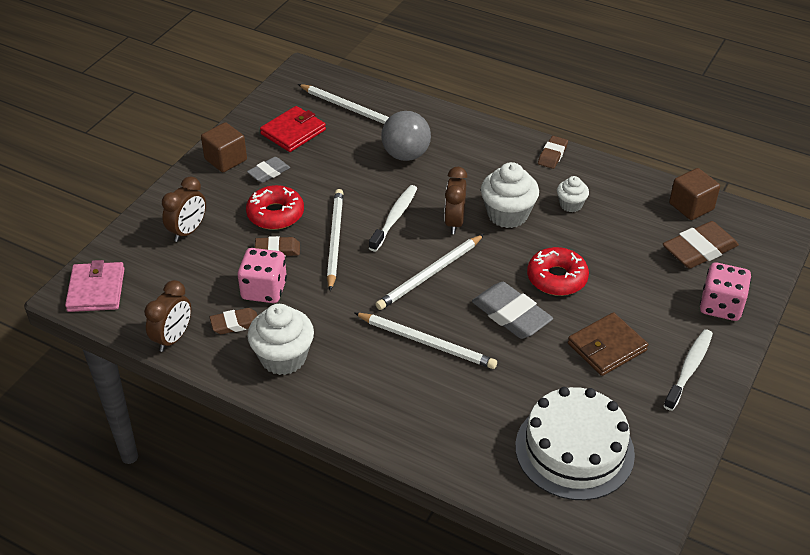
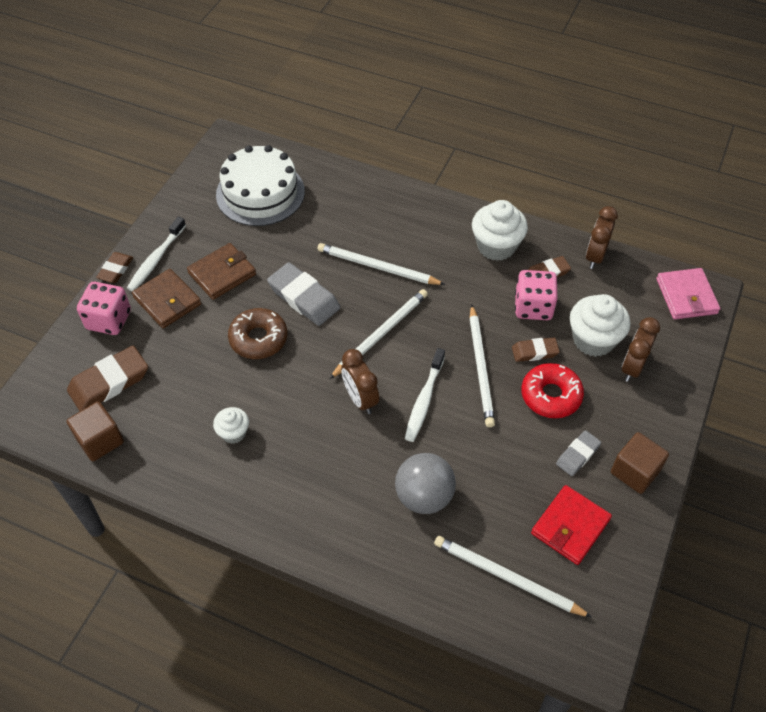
camera: 175 degrees right, 10 degrees up
(454, 222) = (360, 399): brown clock -> brown clock turned 150 degrees clockwise
(507, 214) = (304, 414): white cupcake -> white cupcake (593, 340)
(552, 155) = (246, 511): brown eraser -> brown eraser (115, 270)
(557, 278) = (258, 339): red donut -> brown donut
(662, 321) = (167, 301): none -> brown wallet

